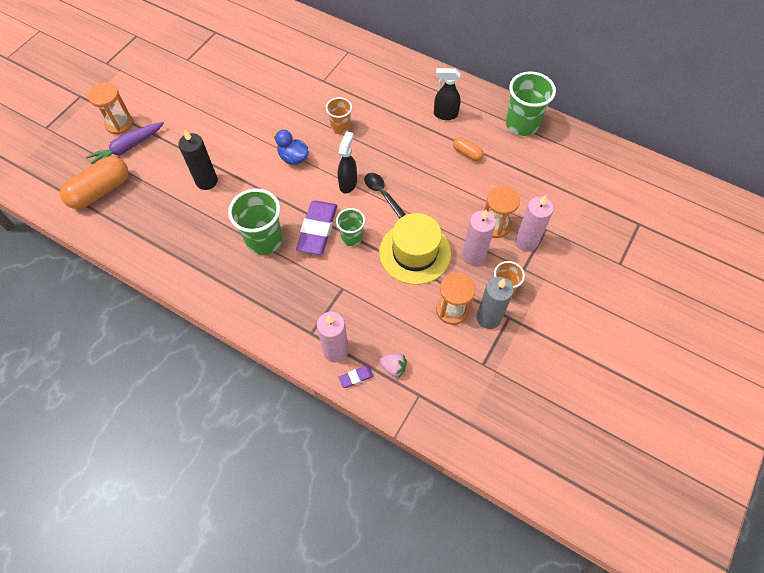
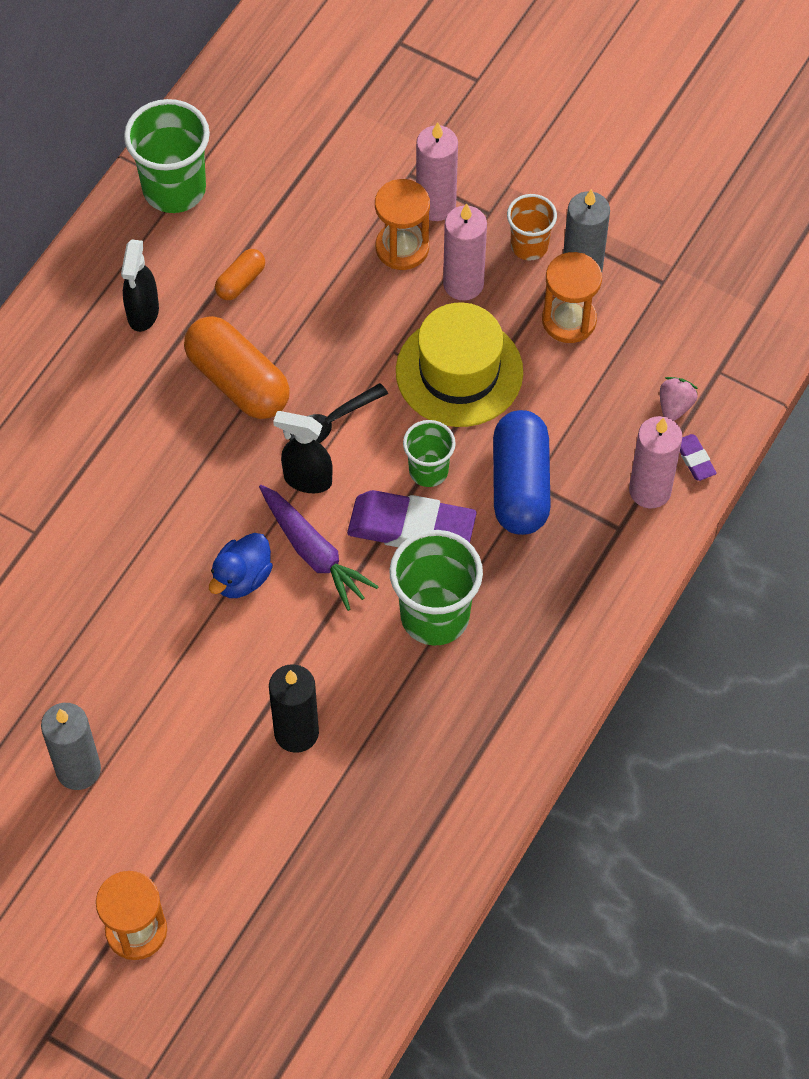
camera: 90 degrees left, 0 degrees up
(100, 191) = (317, 935): orange capsule -> orange capsule (238, 381)
(128, 148) = (205, 901): purple carrot -> purple carrot (313, 552)
(201, 101) = (78, 770): none -> grey candle
(340, 127) = (167, 496): orange cup -> none
(341, 282) = (520, 485): none -> blue capsule

